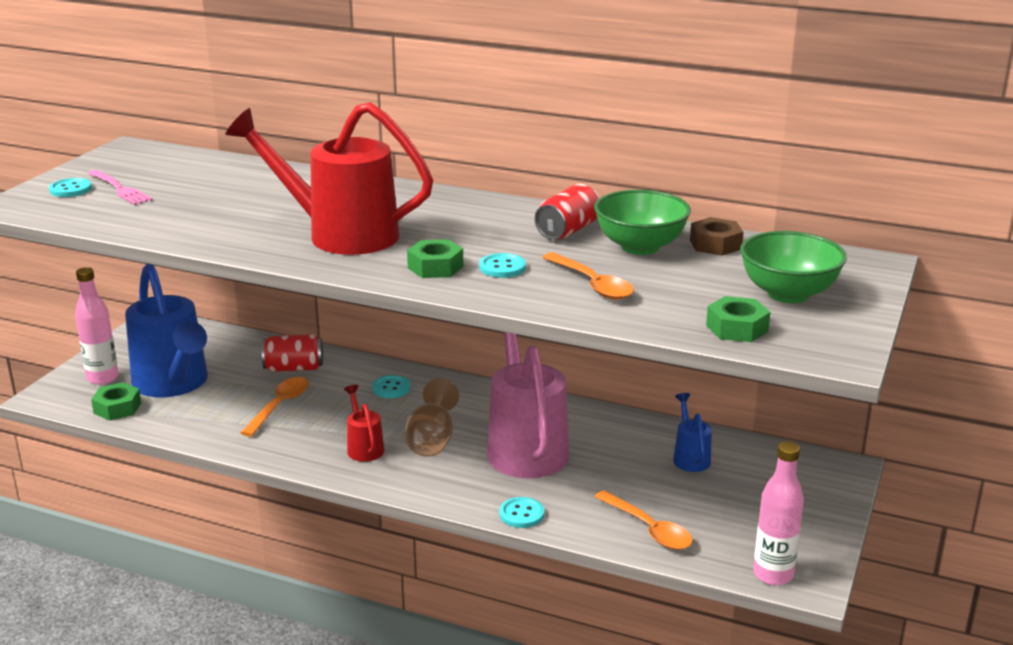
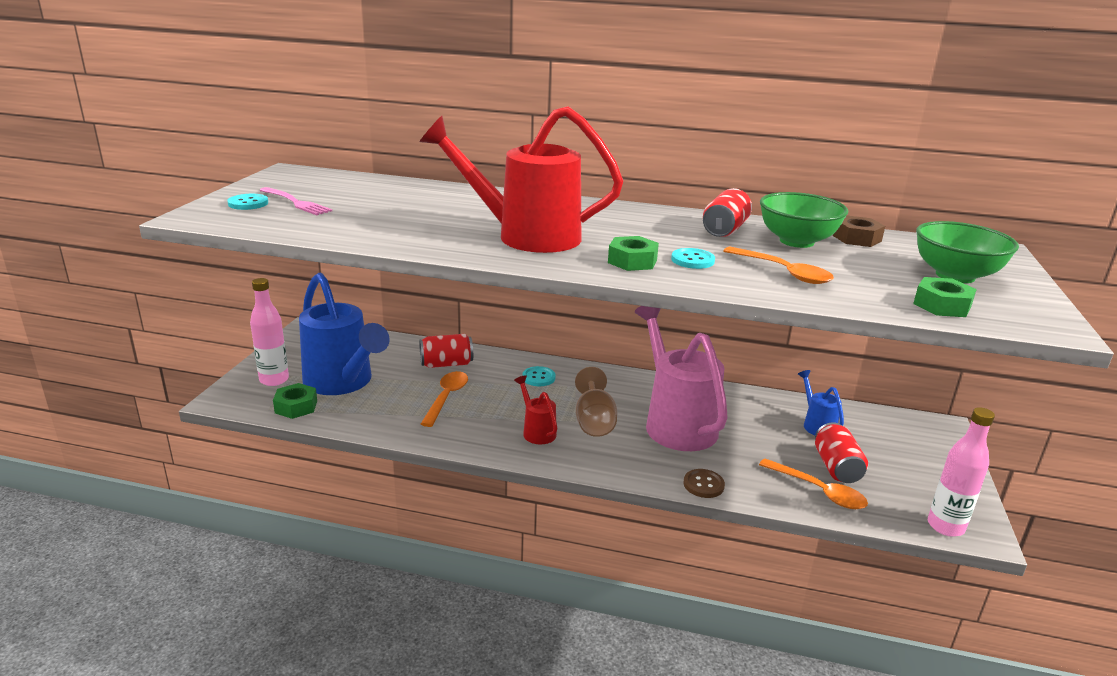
camera: 10 degrees left, 0 degrees up
(521, 514) = (703, 485): turquoise button -> brown button
(685, 505) = (836, 467): none -> red can

